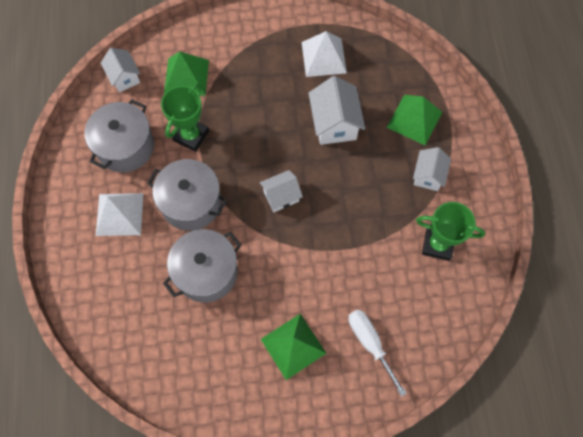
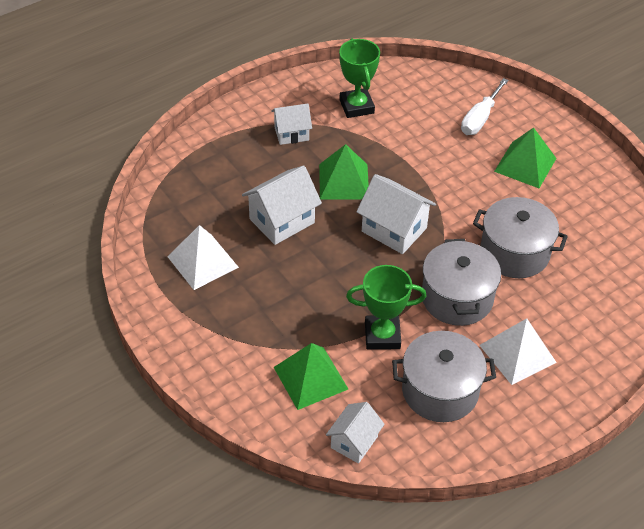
camera: 120 degrees left, 20 degrees down
(281, 196) = (394, 230): white house -> white house, size x1.55
(414, 119) = (235, 163): green pyramid -> green pyramid (344, 181)

